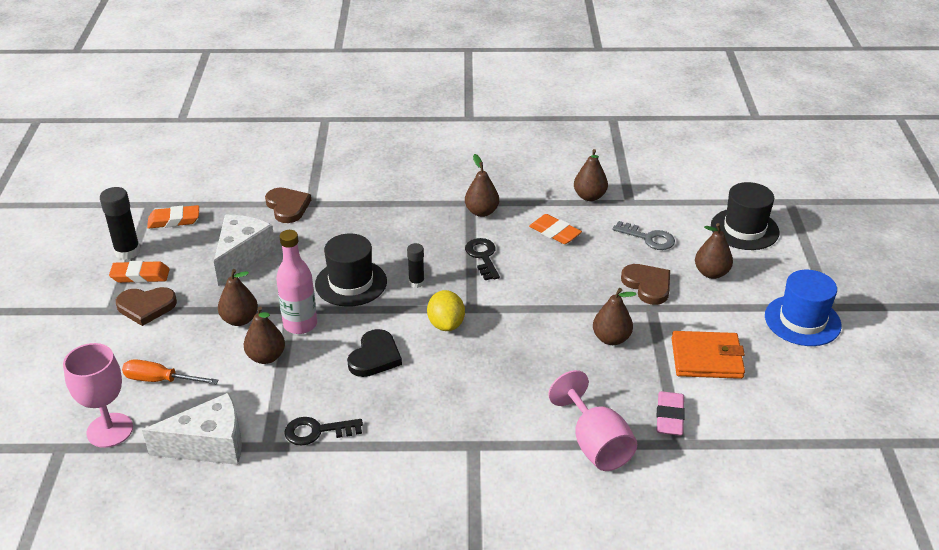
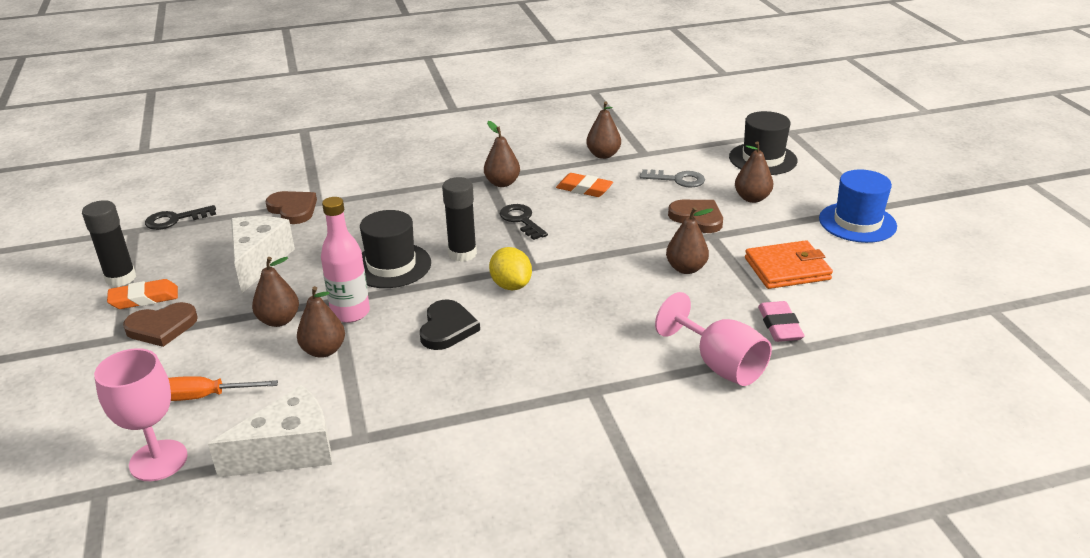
camera: 15 degrees left, 5 degrees down
(174, 220) = (167, 241): orange eraser -> none
(317, 431) = (412, 412): black key -> black key (175, 219)
(416, 282) = (462, 254): black glue stick -> black glue stick, size x1.65

